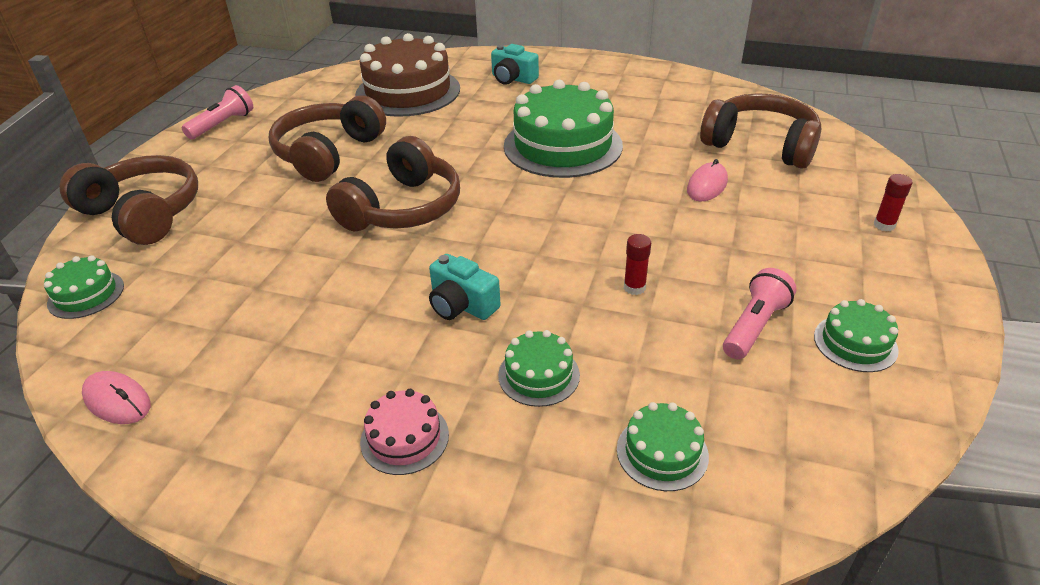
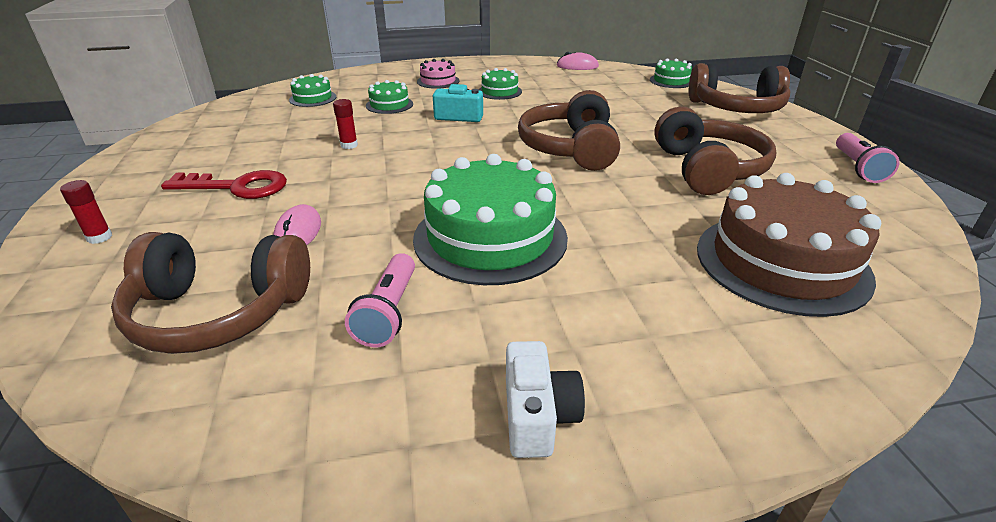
camera: 150 degrees right, 5 degrees down
(513, 79) = (686, 340): turquoise camera -> none
(606, 74) = (538, 416): none -> white camera
(754, 326) = (258, 145): pink flashlight -> pink flashlight (388, 313)
(769, 253) = (237, 187): none -> red key
(855, 343) = (186, 151): green cake -> green cake (499, 91)

